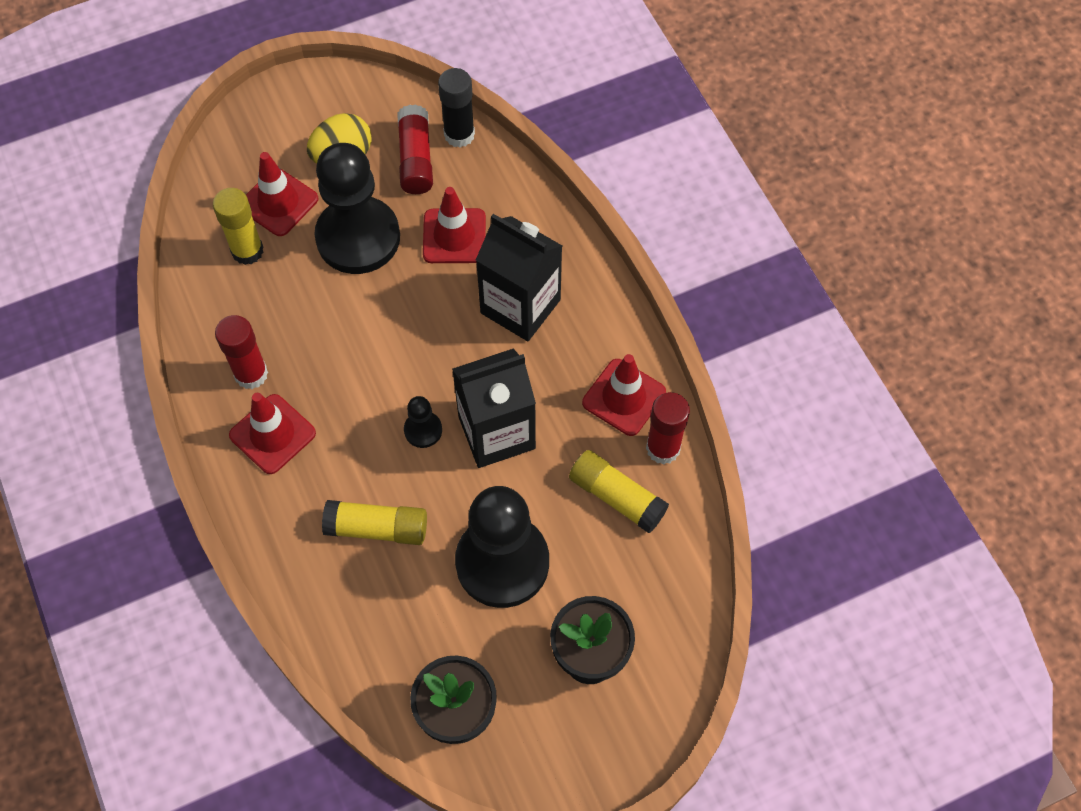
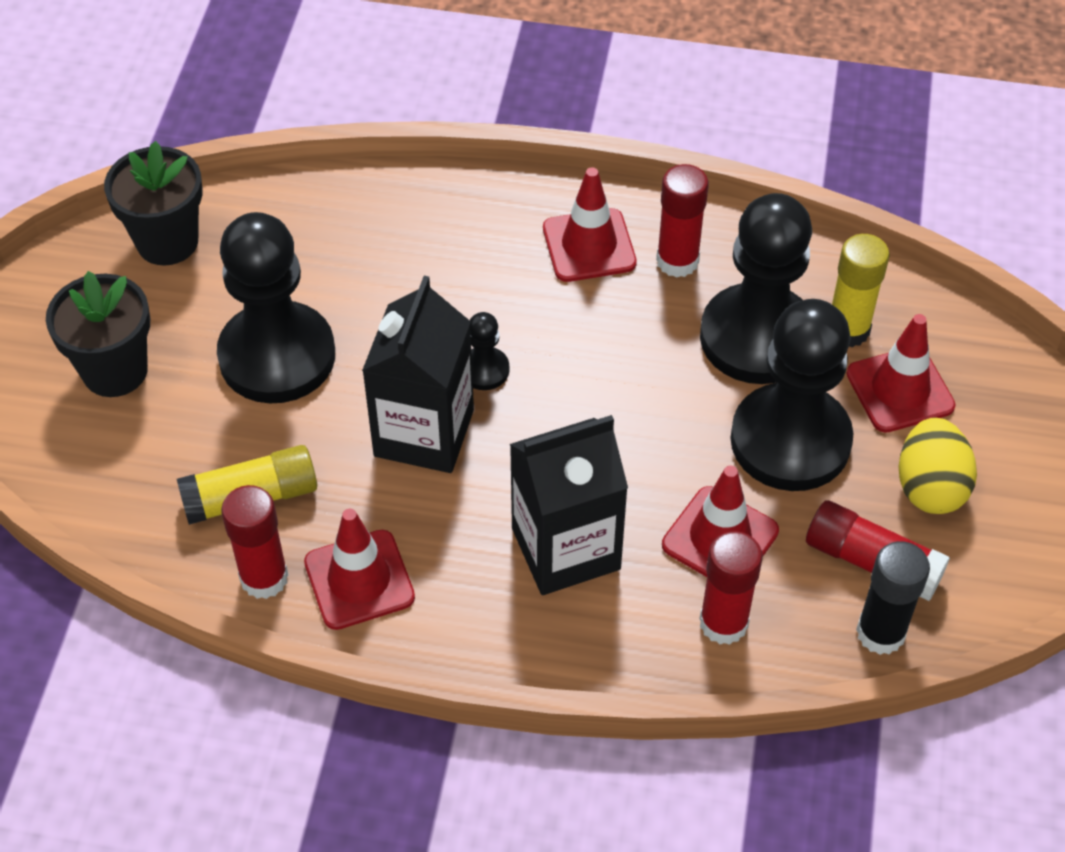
camera: 125 degrees right, 10 degrees down
(288, 295) = (757, 337): none -> black pawn
(377, 528) = (408, 277): yellow glue stick -> none
(509, 206) = (723, 623): none -> red glue stick

